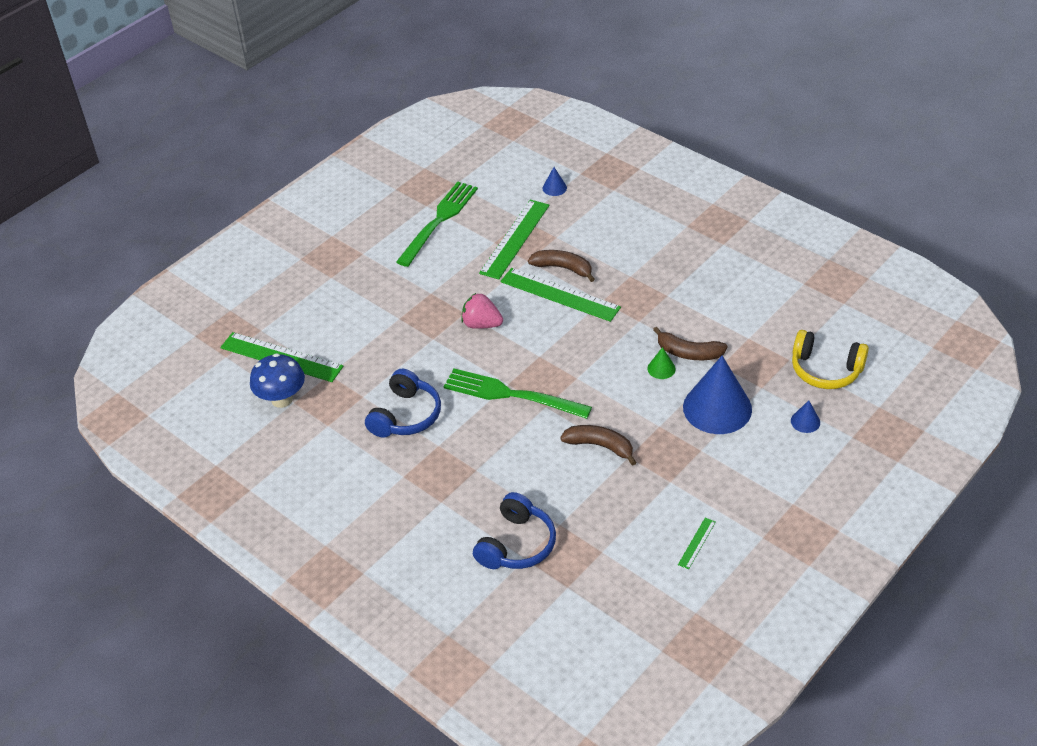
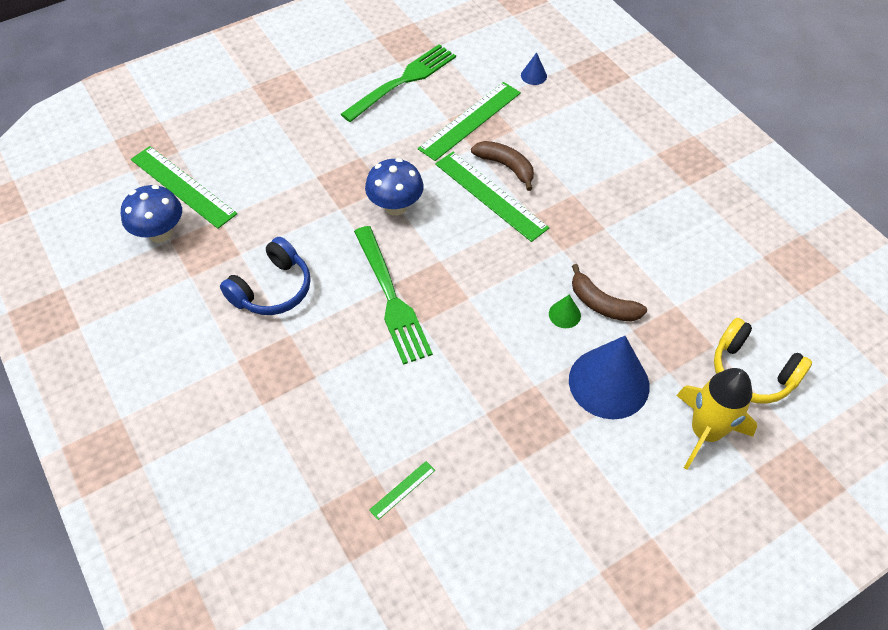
camera: 15 degrees right, 10 degrees up
(481, 324) = (395, 207): pink strawberry -> blue mushroom
(511, 395) = (391, 298): green fork -> green fork turned 150 degrees counterclockwise
(516, 544) = (317, 486): blue headphones -> none
(600, 446) = (460, 390): brown banana -> none
(696, 543) = (519, 553): green ruler -> green ruler (402, 490)
(805, 421) = (705, 432): blue cone -> yellow rocket

